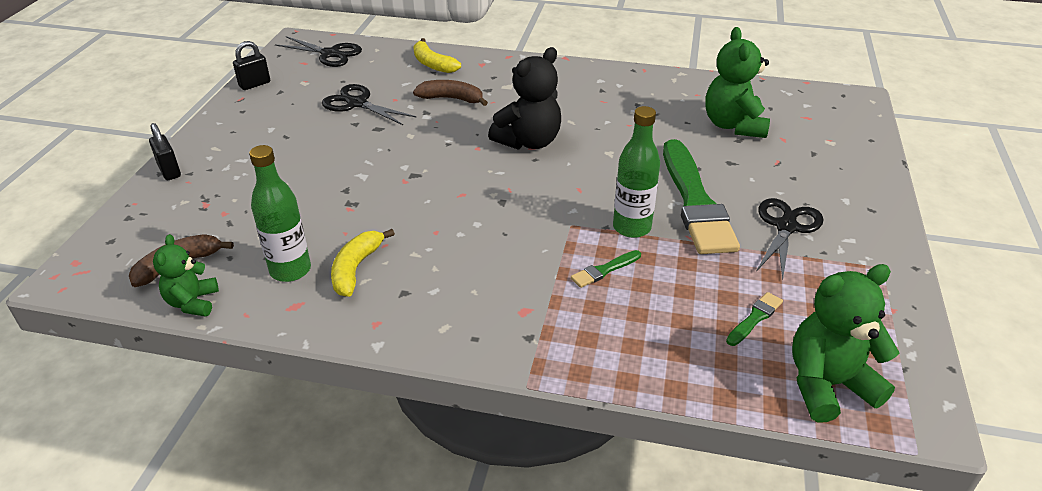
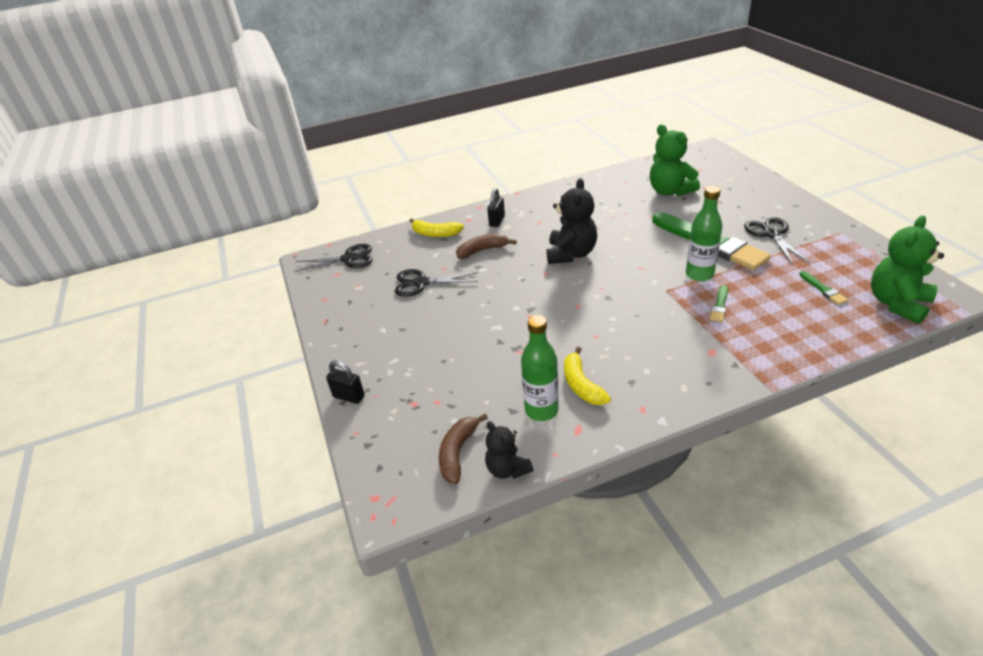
camera: 30 degrees left, 0 degrees up
(193, 302) = (507, 469): green teddy bear -> black teddy bear
(255, 84) = (321, 305): black padlock -> black padlock (497, 221)
(755, 318) = (823, 289): green brush -> green brush turned 150 degrees clockwise

